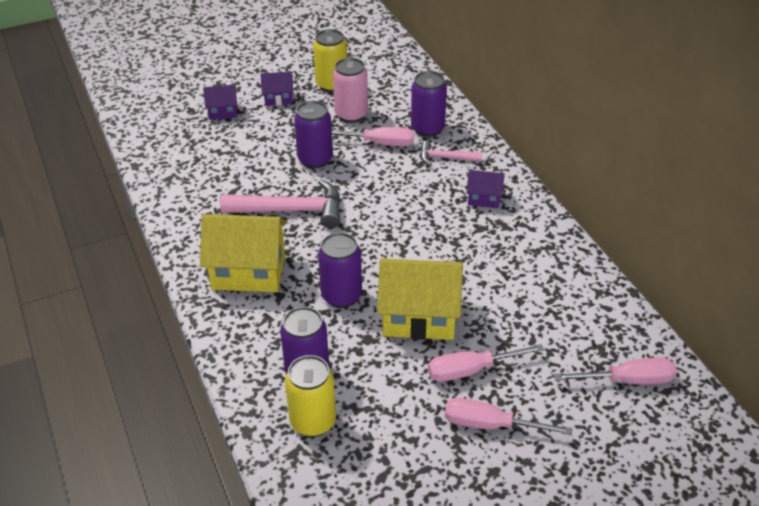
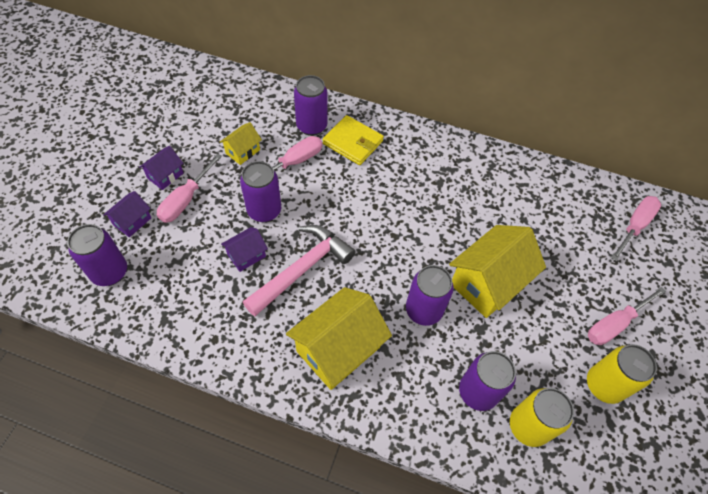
camera: 50 degrees left, 15 degrees up
(173, 131) = (110, 272): none -> purple can
(331, 85) = (194, 134): yellow can -> yellow can (604, 385)
(351, 115) = (242, 151): pink can -> yellow house
(445, 158) = (353, 142): pink hammer -> yellow wallet
(470, 370) = (560, 295): pink screwdriver -> pink screwdriver (186, 200)
(484, 199) = (414, 158): purple house -> purple house (246, 255)

